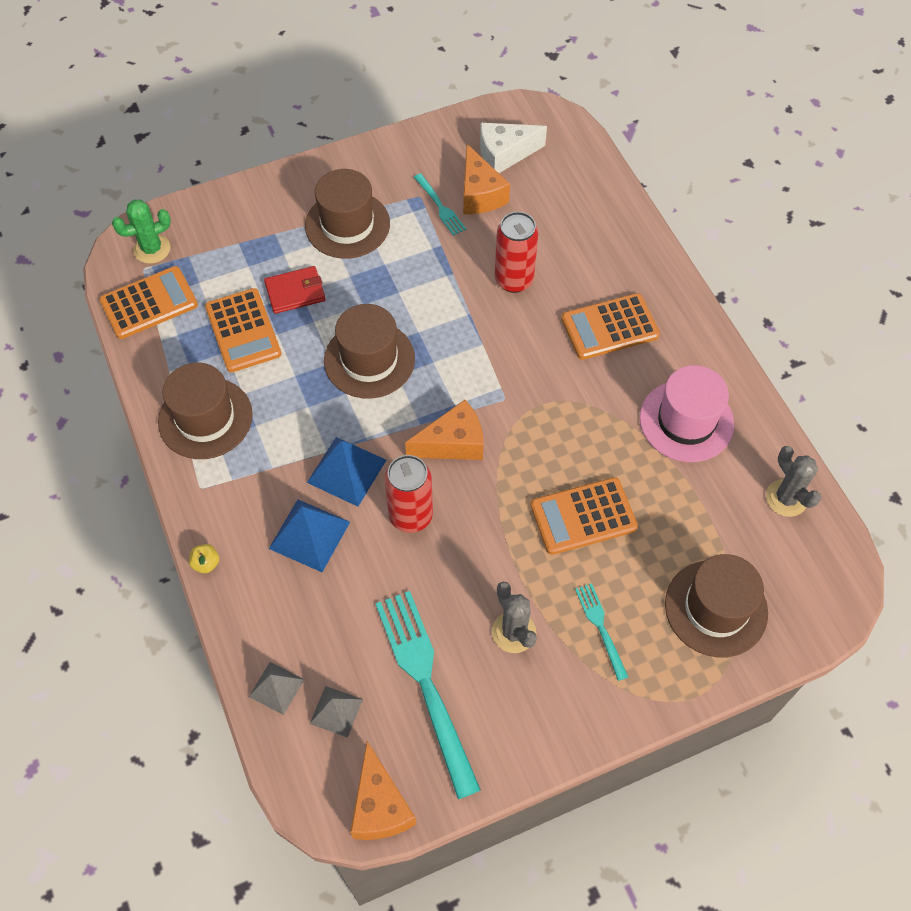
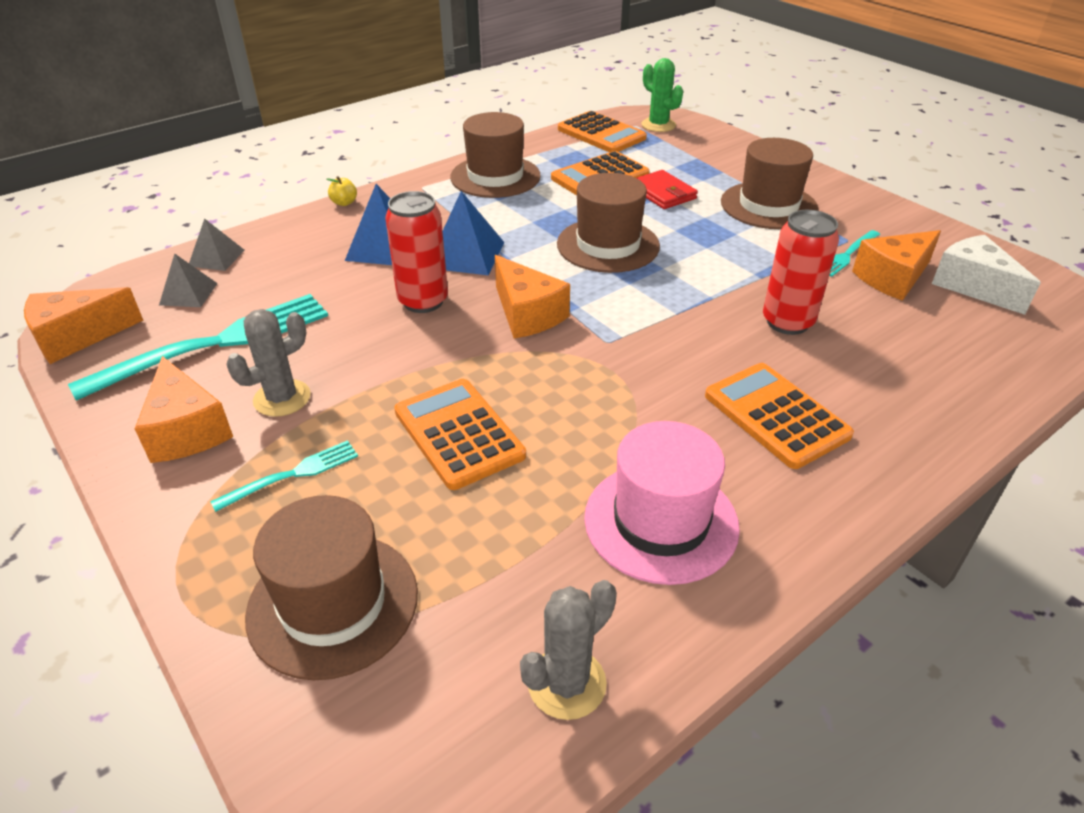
camera: 75 degrees right, 20 degrees down
(535, 701) = (187, 430): none -> orange cheese

